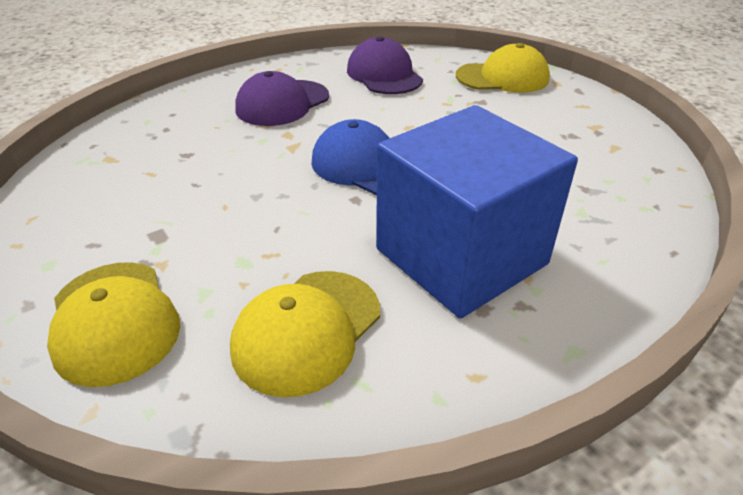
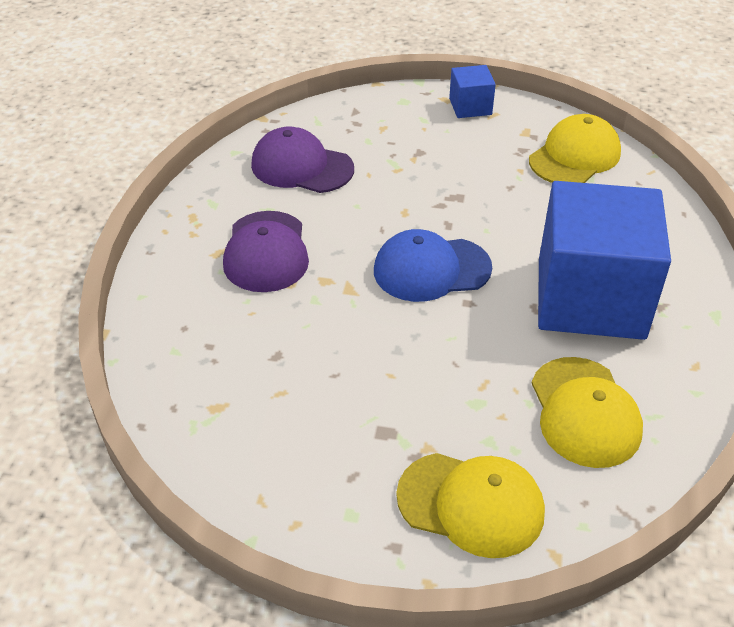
camera: 45 degrees left, 5 degrees up
(502, 77) = (400, 115): yellow cap -> yellow cap (574, 156)
(570, 94) = (470, 107): none -> blue cube

